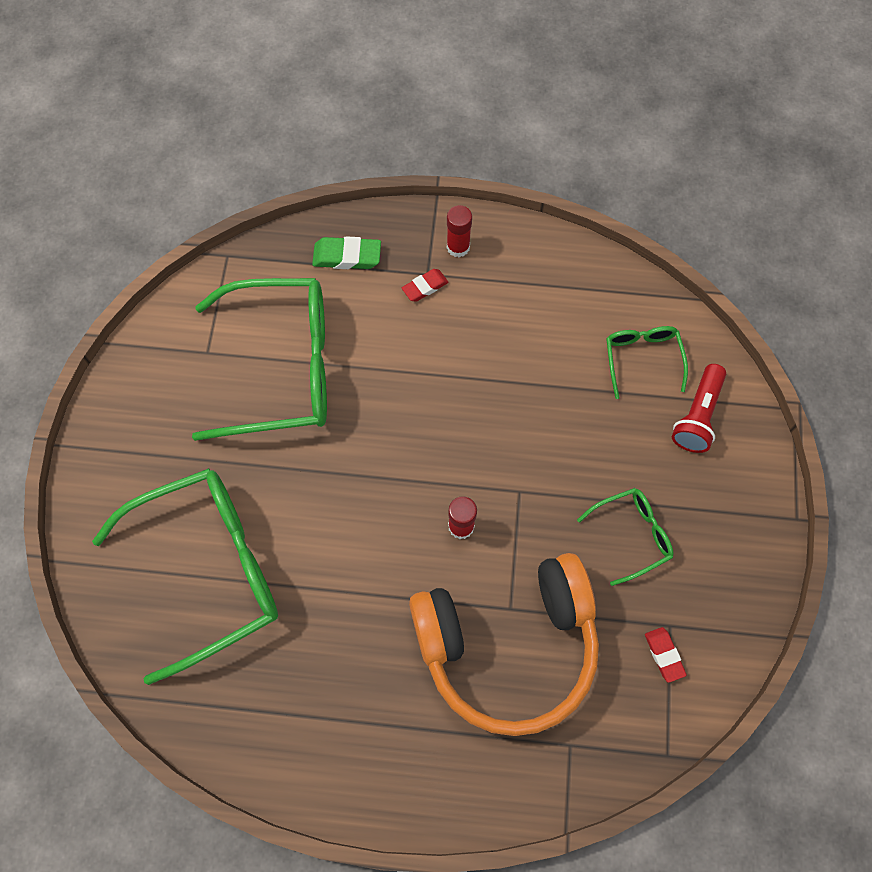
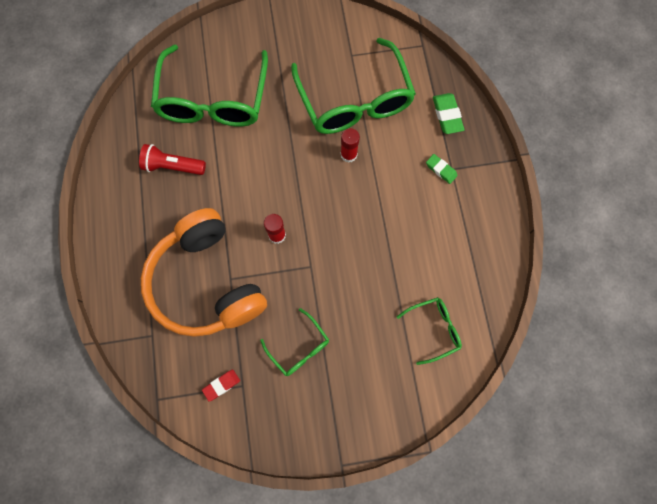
camera: 75 degrees right, 5 degrees up
(207, 571) = (213, 99): green glasses -> green glasses turned 45 degrees clockwise
(425, 287) = (441, 170): red eraser -> green eraser
(458, 247) = (479, 183): red glue stick -> red glue stick (348, 155)
(697, 416) = (401, 378): red flashlight -> red flashlight (173, 166)

